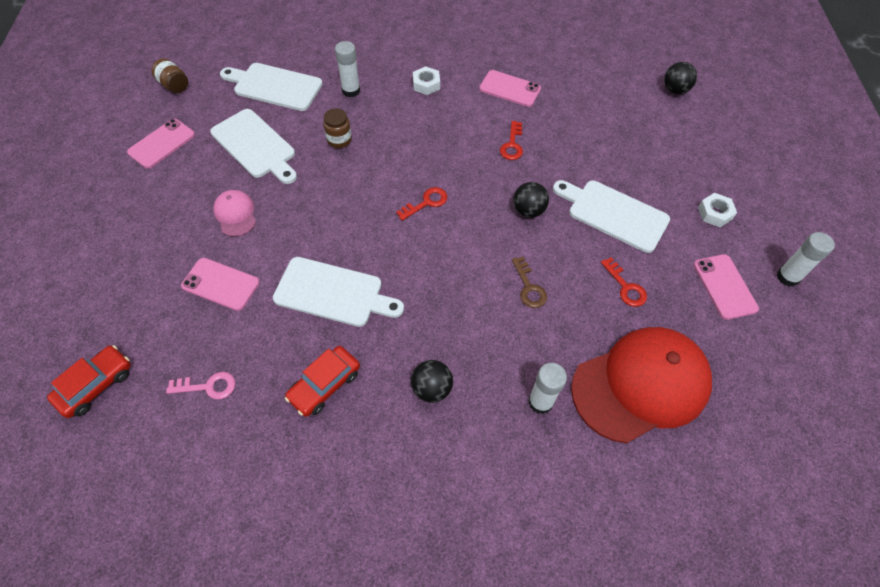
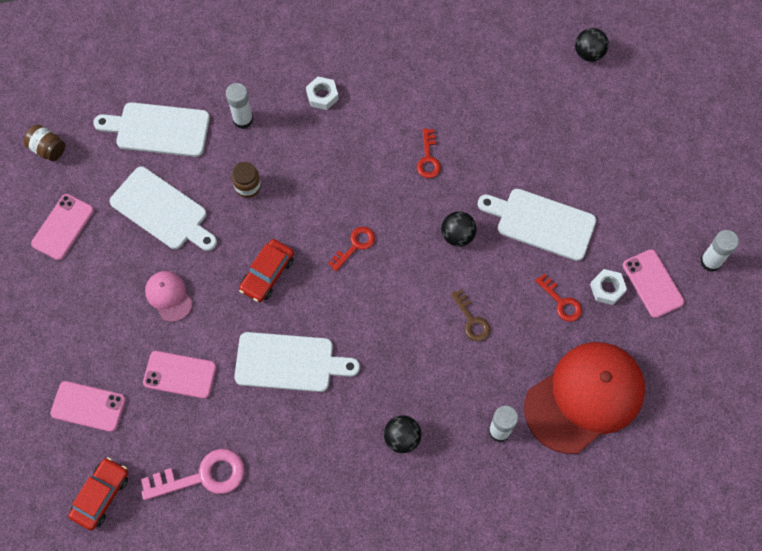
camera: 10 degrees left, 10 degrees up
(208, 386) = (203, 476): pink key -> pink key, size x1.70
(325, 385) = (306, 454): red car -> red car (267, 274)
(510, 89) = (413, 85): pink phone -> pink phone (88, 406)
(715, 213) = (639, 203): white nut -> white nut (607, 288)

